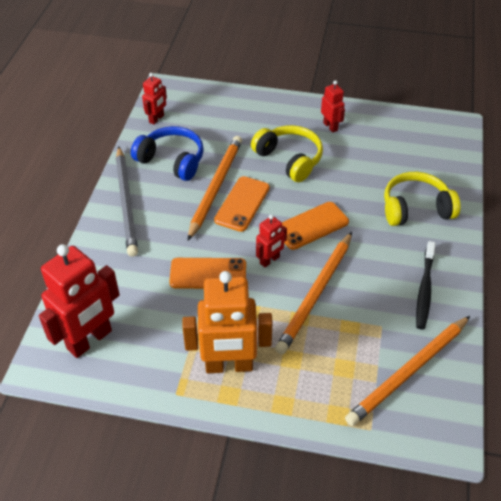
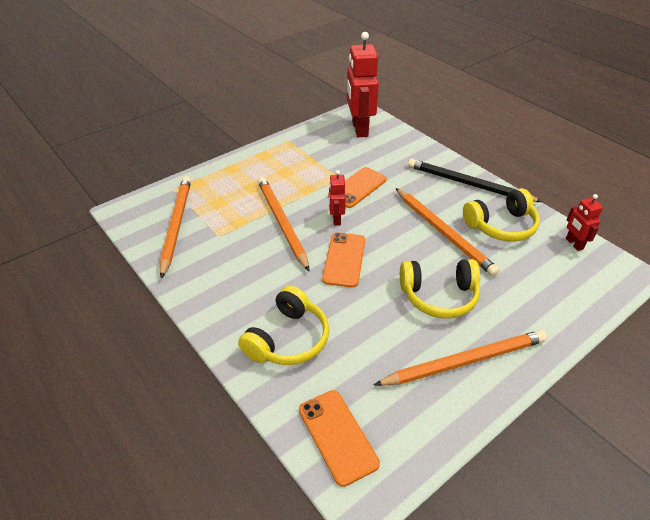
camera: 130 degrees right, 5 degrees down
(126, 202) = (468, 184): grey pencil -> black pencil
(172, 160) = (501, 226): blue headphones -> yellow headphones
(229, 366) = (280, 163): orange robot -> none
(242, 204) = (409, 237): orange phone -> orange phone (337, 436)
(330, 126) = (464, 361): red robot -> orange pencil
(424, 289) = (213, 278): black toothbrush -> none

